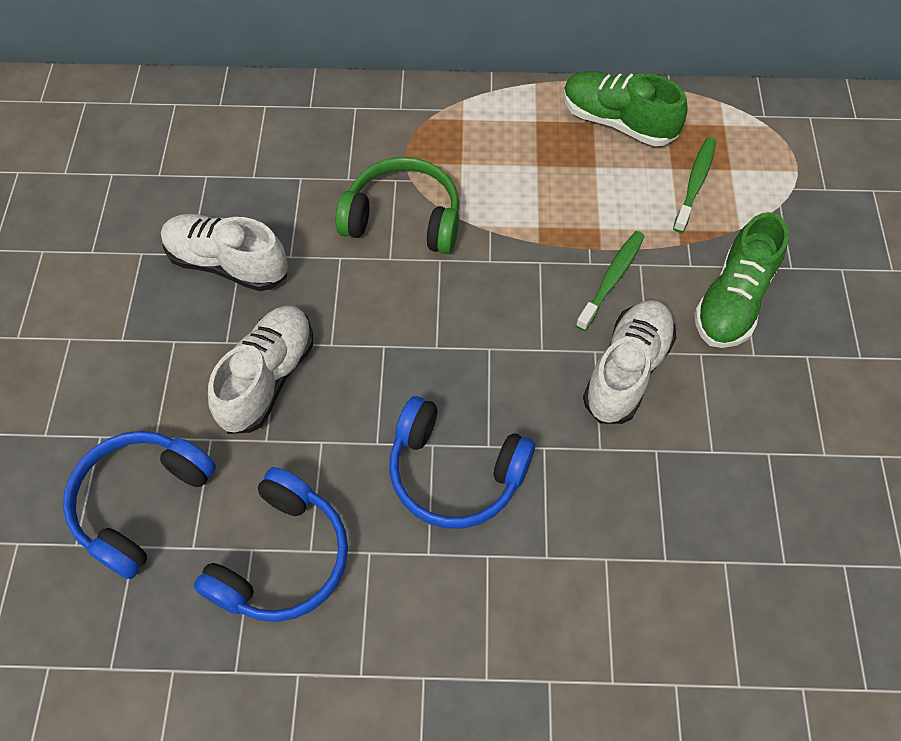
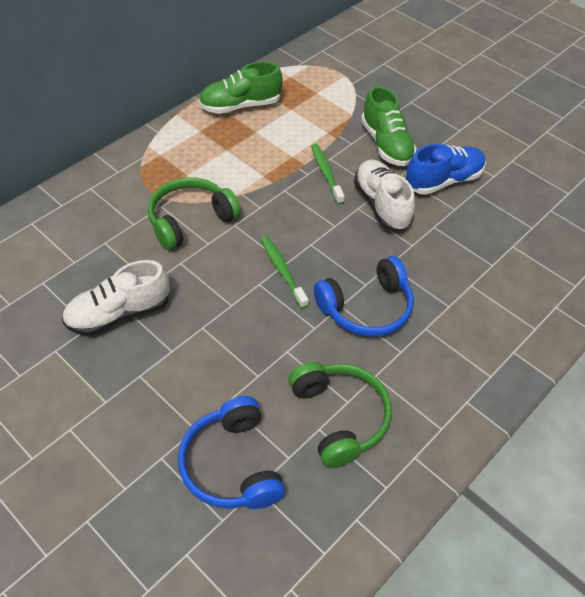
camera: 50 degrees left, 10 degrees down
(268, 378) = (219, 347): white shoe -> none
(282, 558) = (339, 417): blue headphones -> green headphones
(695, 184) = (309, 109): green toothbrush -> green toothbrush (282, 271)
(745, 404) = (443, 181): none -> blue shoe

